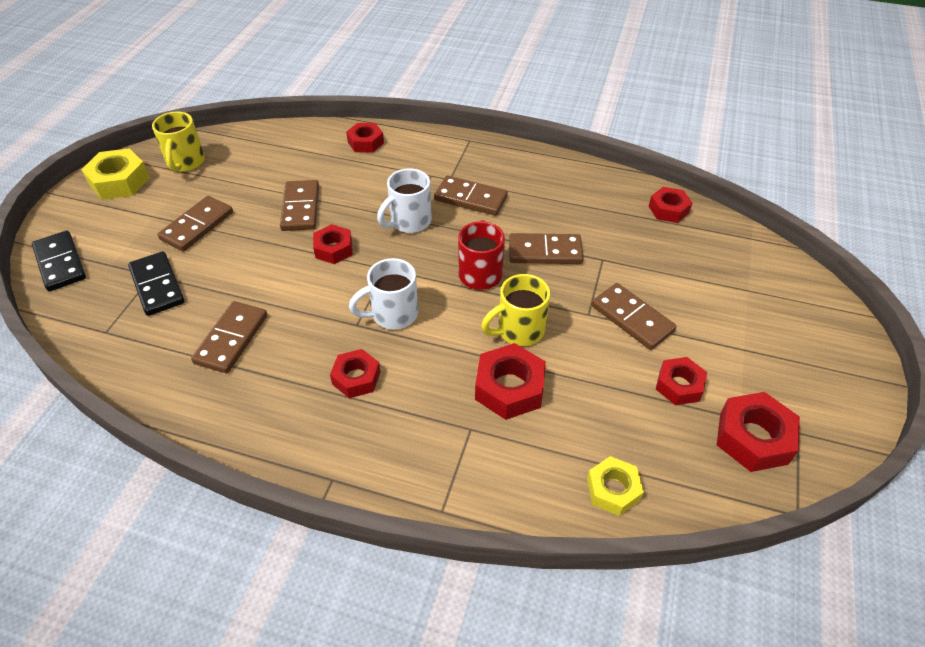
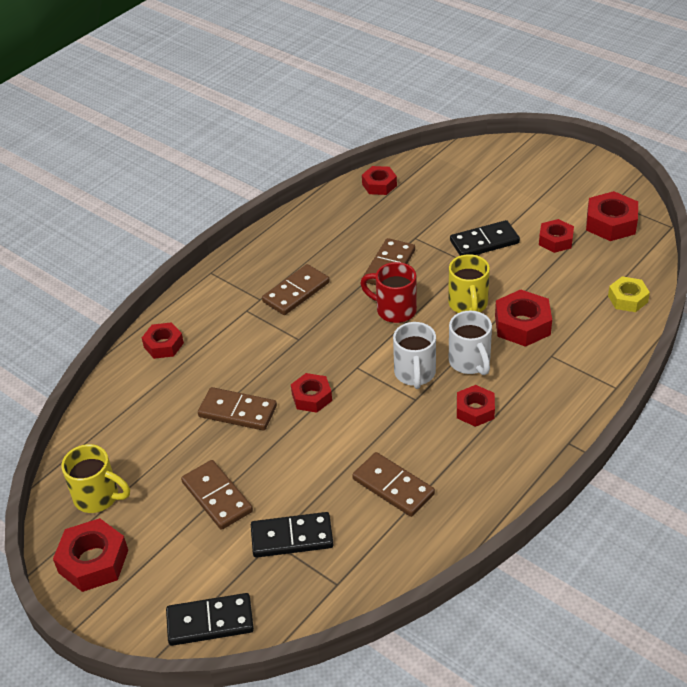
camera: 65 degrees left, 5 degrees down
(119, 181) = (93, 561): yellow nut -> red nut
(409, 222) = (304, 339): white mug -> white mug (470, 362)
(632, 318) = (484, 242): brown domino -> black domino

